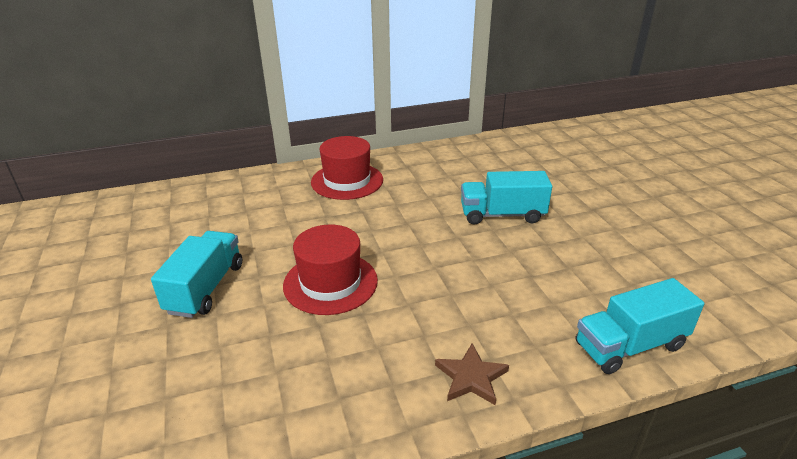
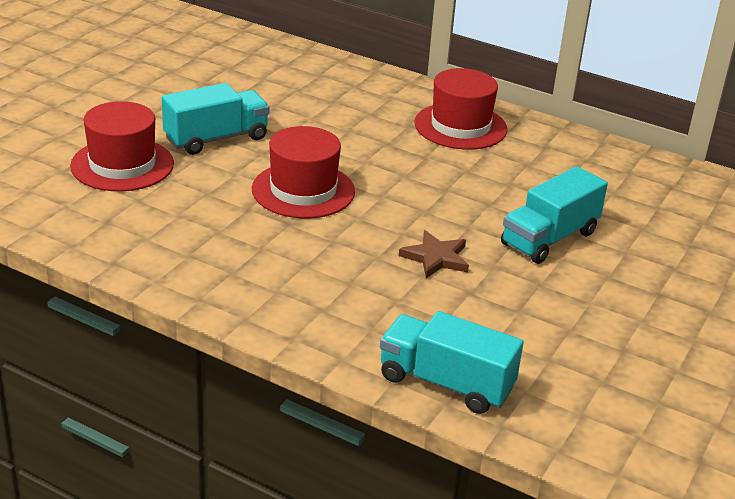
camera: 45 degrees right, 0 degrees up
(159, 364) = (122, 165): none -> red hat
(471, 377) = (288, 307): brown star -> brown star (436, 258)
(502, 215) = (549, 238): turquoise truck -> turquoise truck turned 90 degrees counterclockwise

